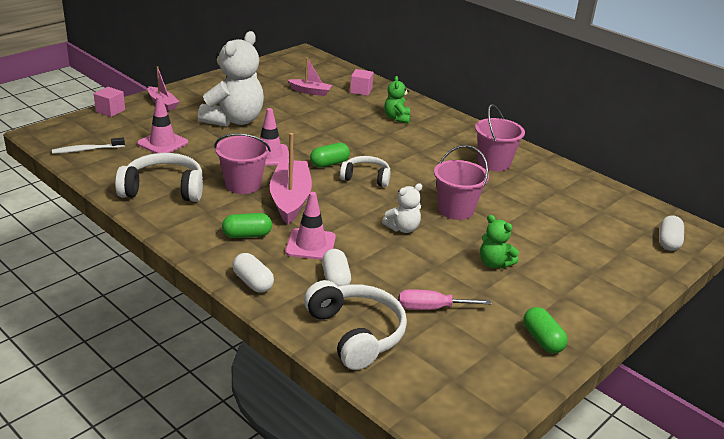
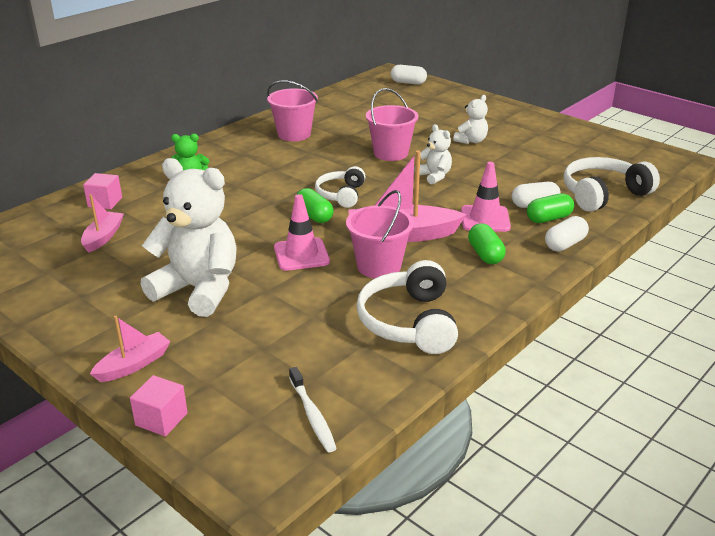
camera: 90 degrees left, 0 degrees up
(163, 143) = (279, 343): pink traffic cone -> none
(431, 308) = (549, 165): pink screwdriver -> none
(494, 263) = (471, 141): green teddy bear -> white teddy bear
(542, 340) = (560, 130): green capsule -> green capsule (548, 219)

